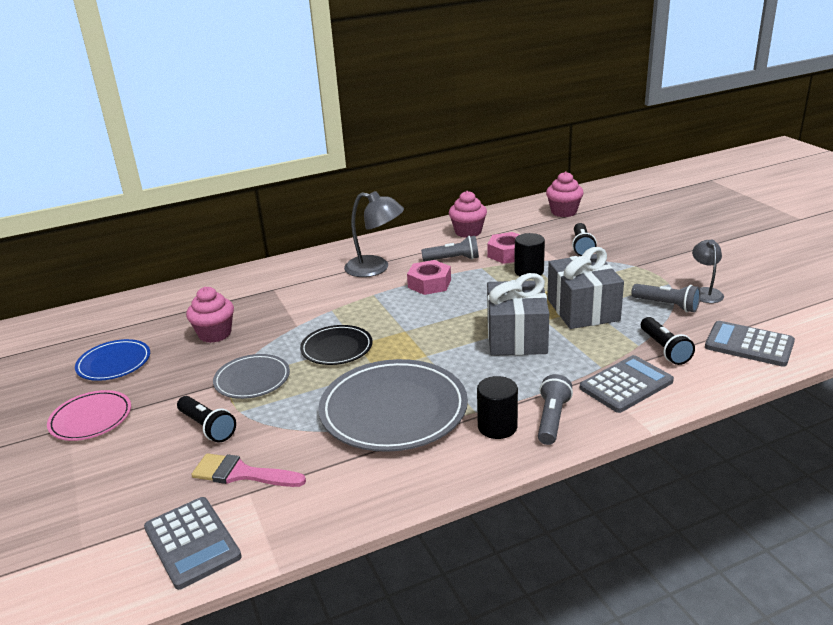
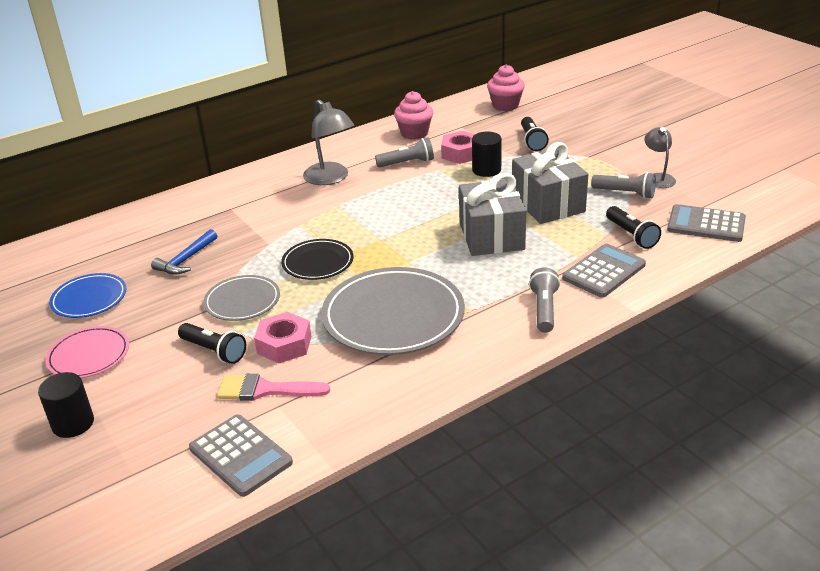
camera: 10 degrees left, 5 degrees up
(215, 334) = (186, 260): pink cupcake -> blue hammer
(375, 268) = (331, 178): grey lamp -> grey lamp turned 45 degrees clockwise
(429, 284) = (391, 190): pink nut -> pink nut (284, 345)
(497, 427) = (495, 321): black cylinder -> black cylinder (73, 424)

